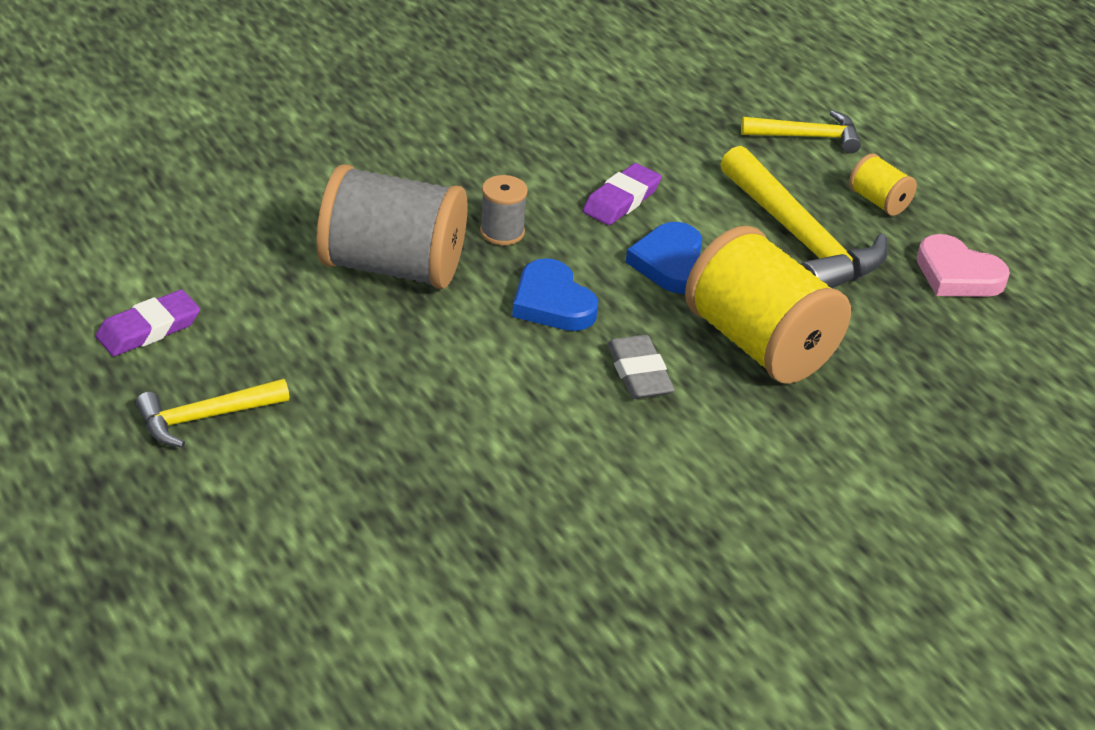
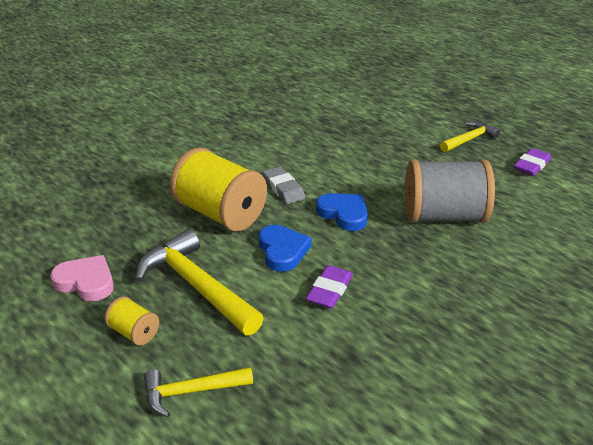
camera: 170 degrees right, 5 degrees down
(502, 232) = (396, 250): grey spool -> none

